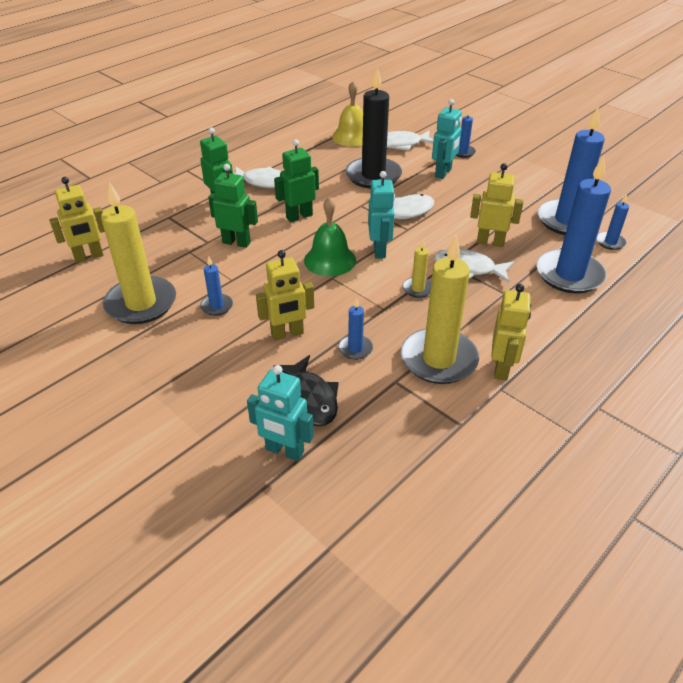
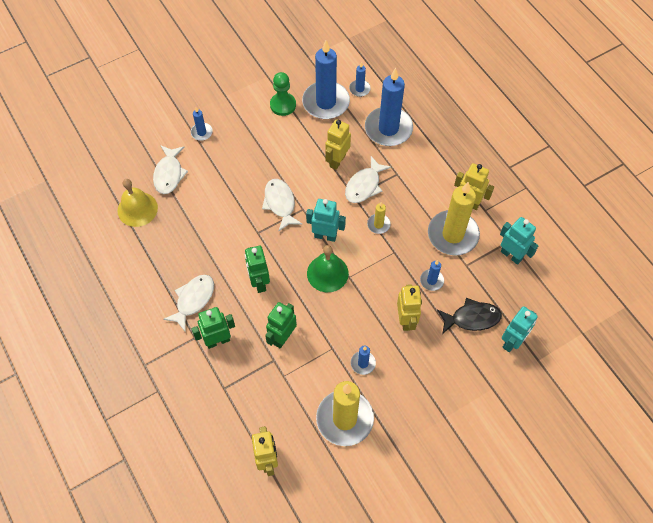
camera: 75 degrees left, 20 degrees up
(373, 176) = (215, 211): black candle -> none
(443, 173) = (230, 158): turquoise robot -> turquoise robot (511, 255)
(538, 193) = (283, 105): none -> green pawn

